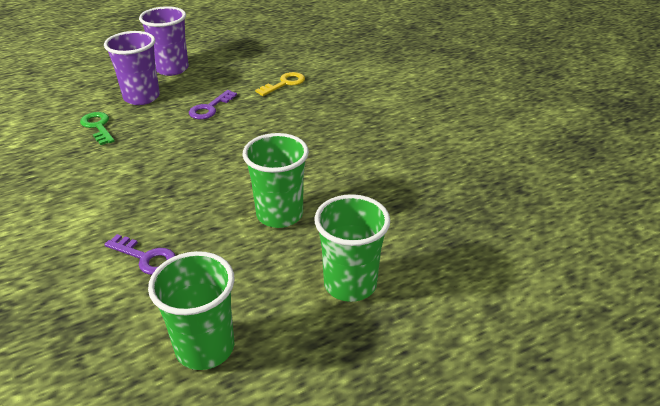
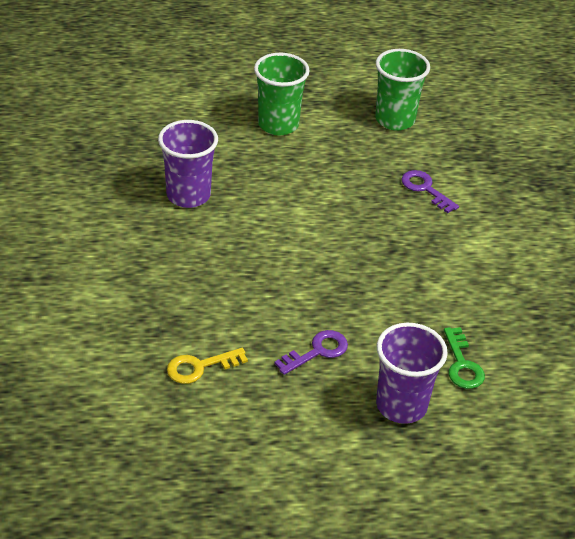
camera: 160 degrees left, 5 degrees up
(172, 69) = (345, 461): purple cup -> purple cup (188, 195)
(279, 215) = (302, 190): green cup -> none

